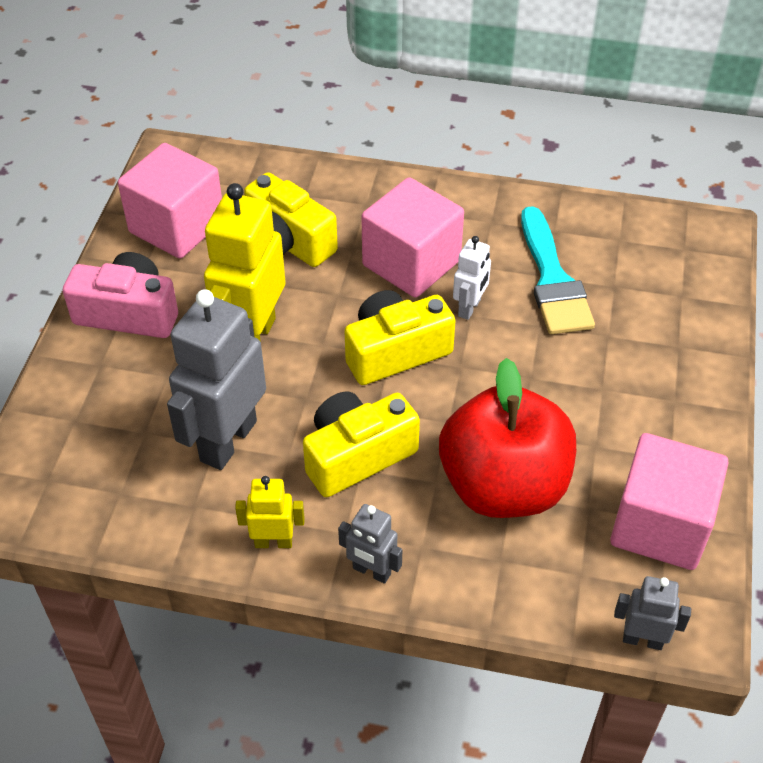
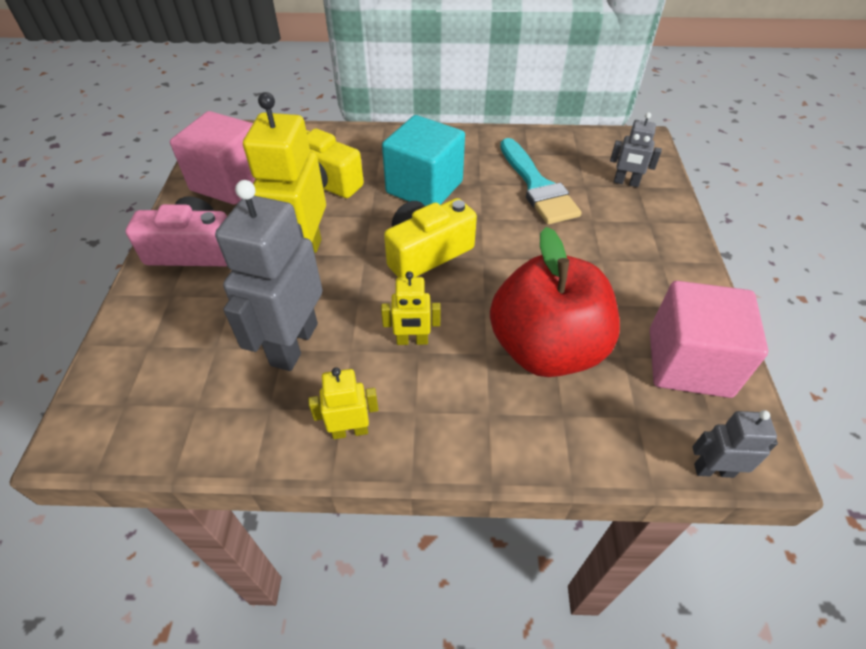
camera: 10 degrees left, 0 degrees up
(357, 455) = (412, 340): yellow camera -> yellow robot
(371, 571) = (448, 444): grey robot -> grey robot (626, 182)
(411, 263) = (424, 187): pink cube -> turquoise cube
(469, 308) = (478, 213): white robot -> none

